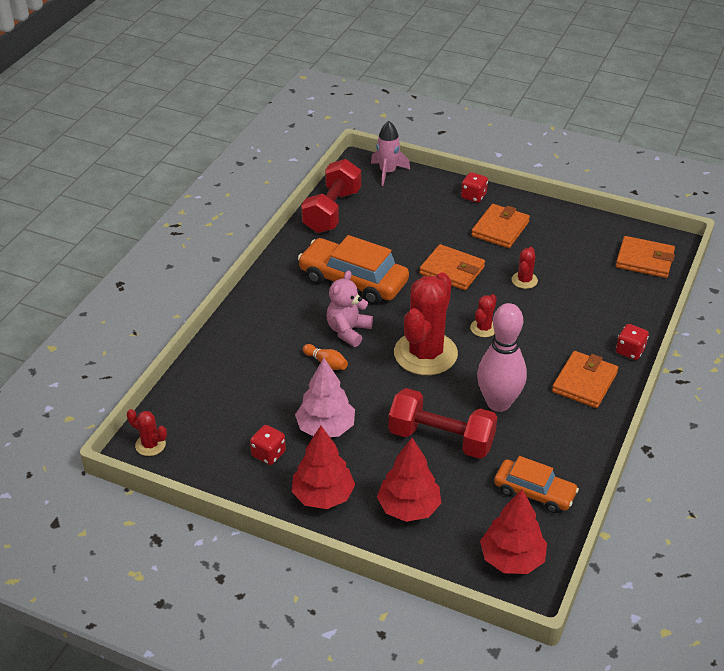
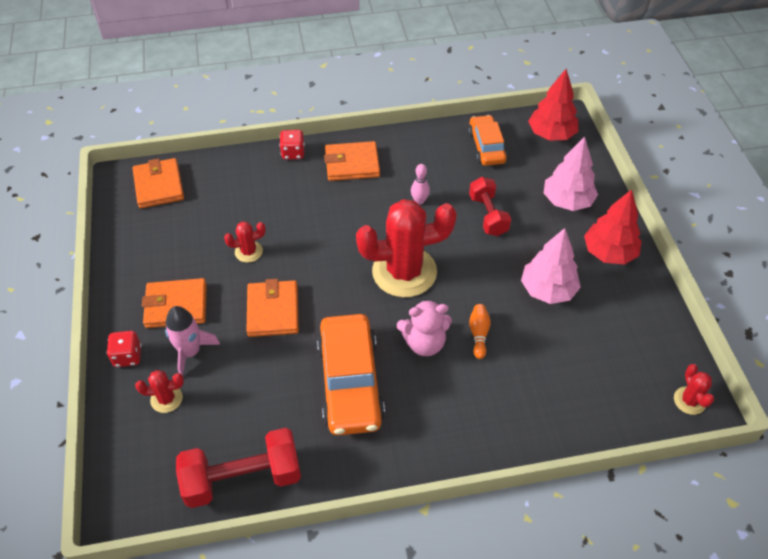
camera: 125 degrees left, 10 degrees up
(268, 454) = (610, 310): red dice -> none
(387, 172) = (124, 468): pink rocket -> pink rocket (190, 352)
(409, 508) = (567, 201): red tree -> pink tree
(441, 439) = (488, 215): red dumbbell -> red dumbbell, size x0.66
(483, 328) = (338, 249): red cactus -> red cactus (166, 399)
(498, 403) = (419, 201): pink bowling pin -> pink bowling pin, size x0.43

